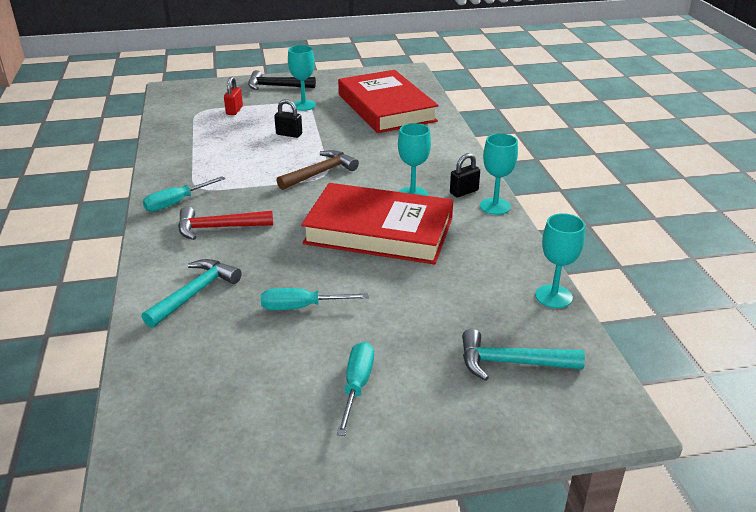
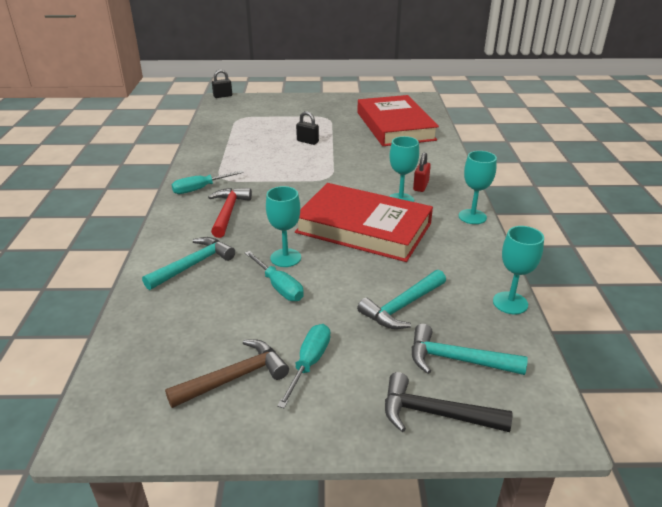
camera: 10 degrees right, 0 degrees up
(218, 228) = (228, 212): red hammer -> red hammer turned 90 degrees clockwise
(234, 110) = (268, 119): red padlock -> red padlock (420, 186)
(276, 86) = (307, 103): black hammer -> black hammer (435, 413)
(301, 307) = (279, 287): turquoise screwdriver -> turquoise screwdriver turned 135 degrees counterclockwise
(303, 105) = (326, 119): turquoise goblet -> turquoise goblet (285, 258)
(320, 173) = (325, 175): brown hammer -> brown hammer (235, 378)
(442, 313) = (402, 306): none -> turquoise hammer
(464, 192) = (447, 201): black padlock -> black padlock (222, 96)

